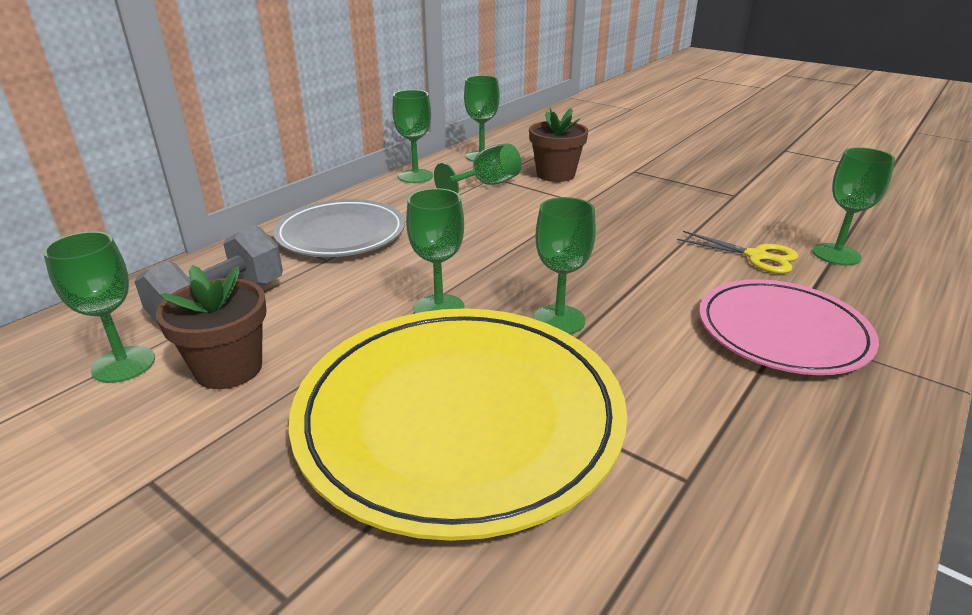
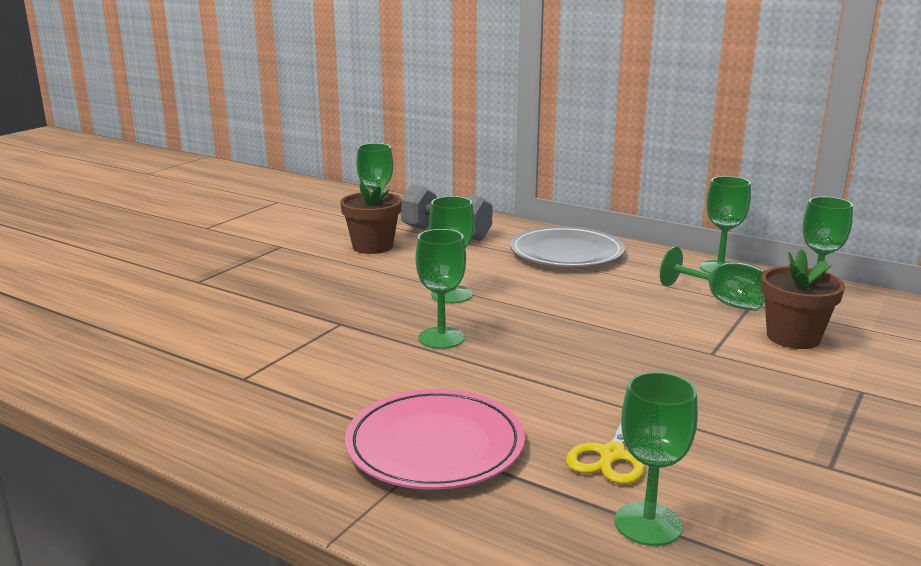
camera: 85 degrees right, 10 degrees down
(459, 417) = (319, 308): yellow plate -> none

